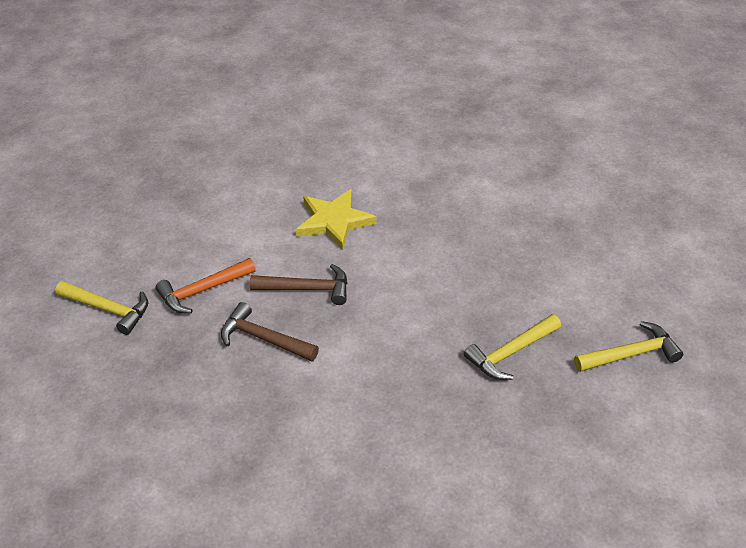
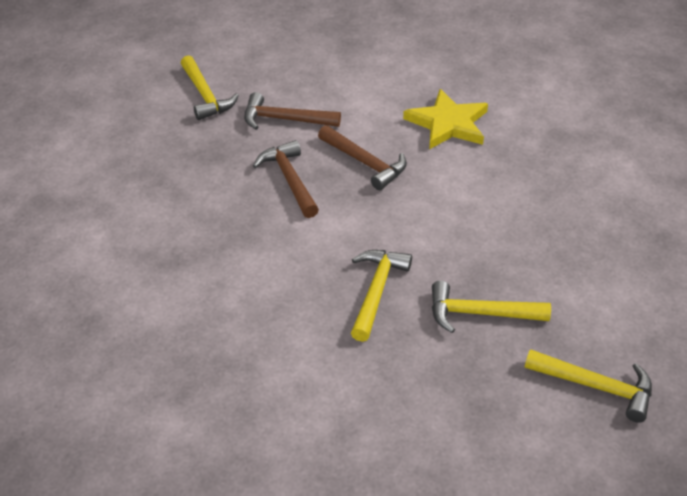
camera: 40 degrees right, 0 degrees up
(202, 291) = (285, 119): orange hammer -> brown hammer
(426, 385) = (376, 292): none -> yellow hammer

